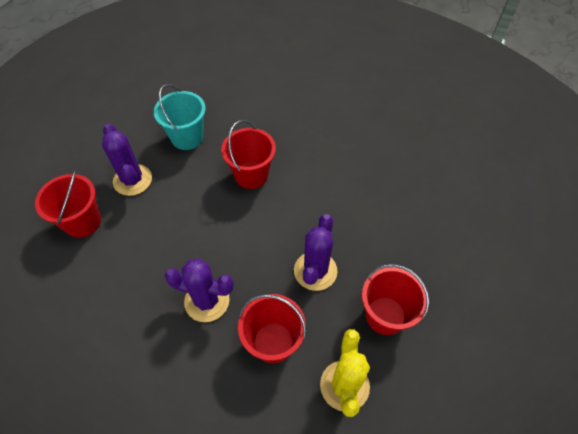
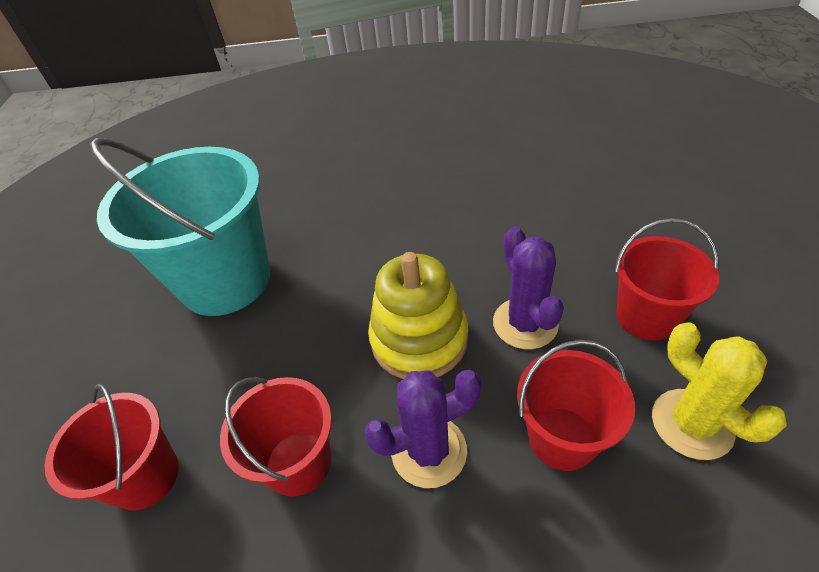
camera: 30 degrees left, 10 degrees down
(132, 180) = (186, 373): purple cactus -> none
(187, 137) = (225, 281): turquoise bucket -> turquoise bucket, size x1.83
(251, 175) = (348, 273): red bucket -> red bucket (298, 463)
(253, 240) = (419, 339): none -> yellow stacking toy

